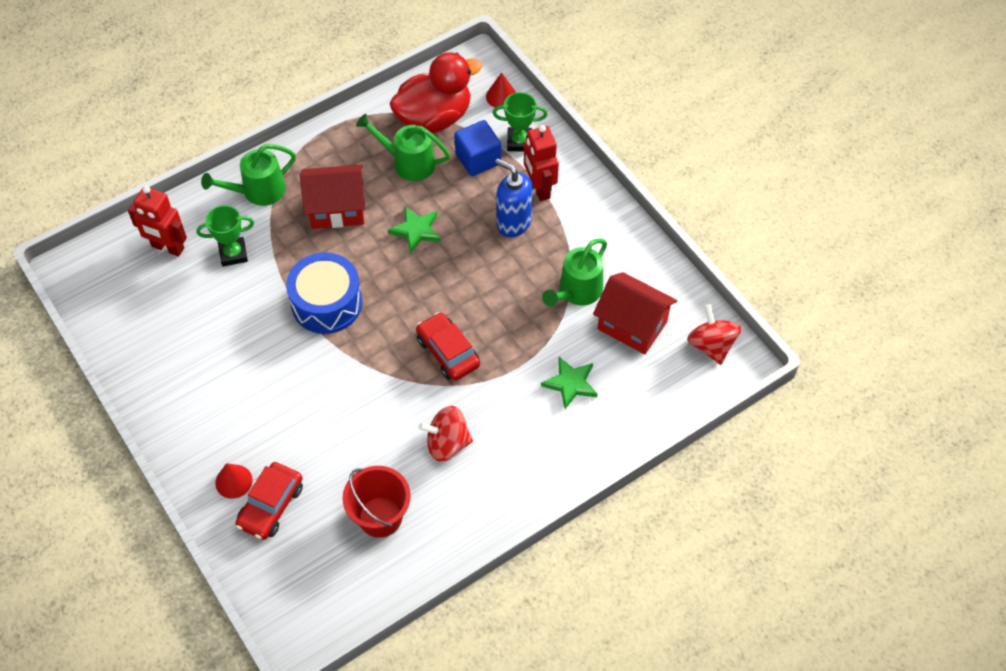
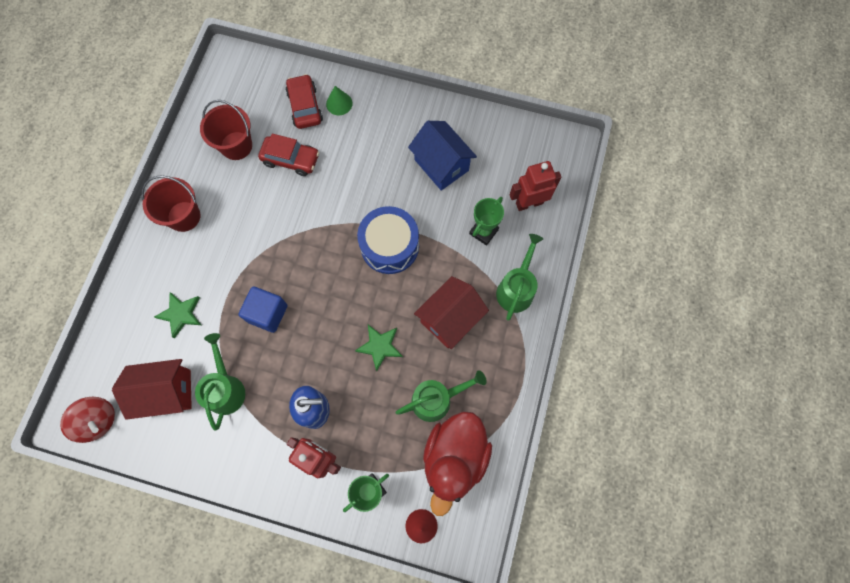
camera: 140 degrees right, 15 degrees up
(204, 339) = (441, 165): none -> blue house
(233, 481) = (339, 103): red cone -> green cone
(447, 443) = (231, 215): red spinning top -> none
(448, 352) = (280, 274): red car -> red car (291, 159)
(478, 159) = (388, 446): blue cube -> blue cube (267, 313)
(495, 479) = (184, 216): none -> red bucket

